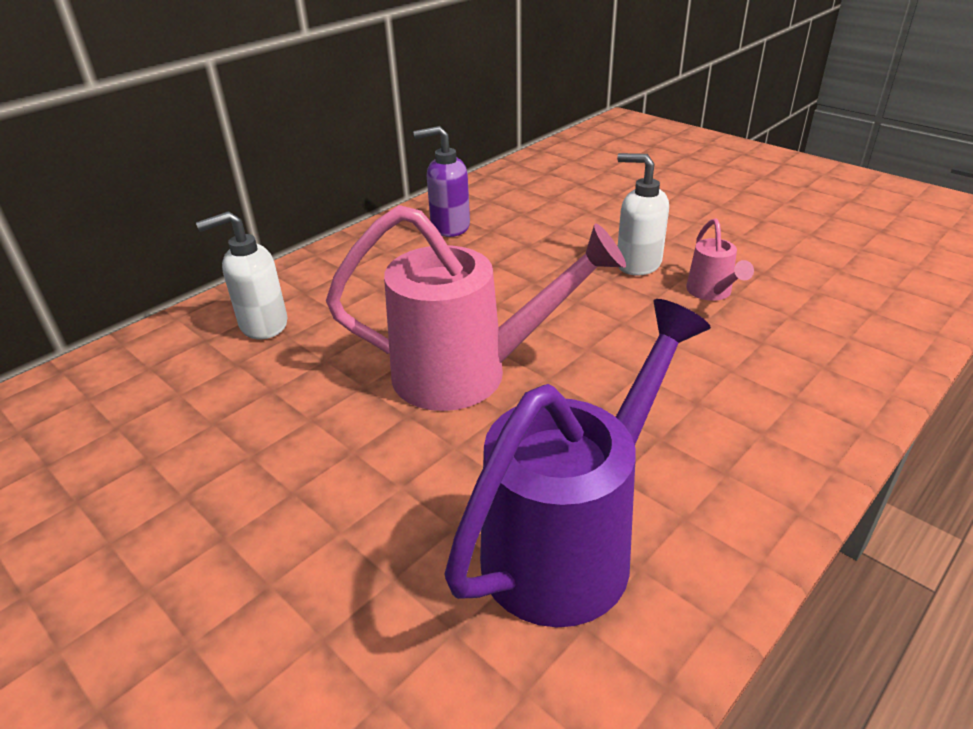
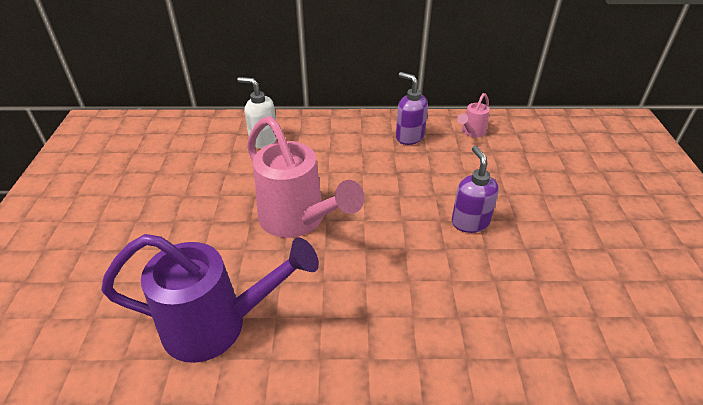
camera: 45 degrees right, 5 degrees up
(637, 264) = (470, 222): white soap dispenser -> purple soap dispenser
(711, 293) = (481, 268): pink watering can -> pink watering can (471, 132)

